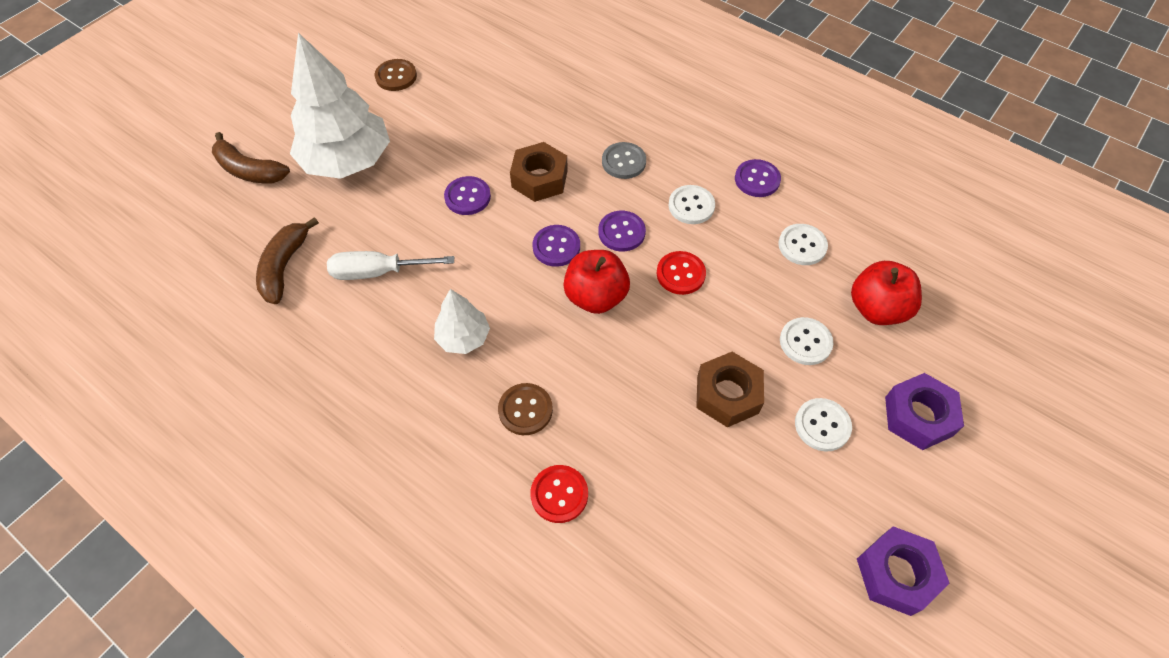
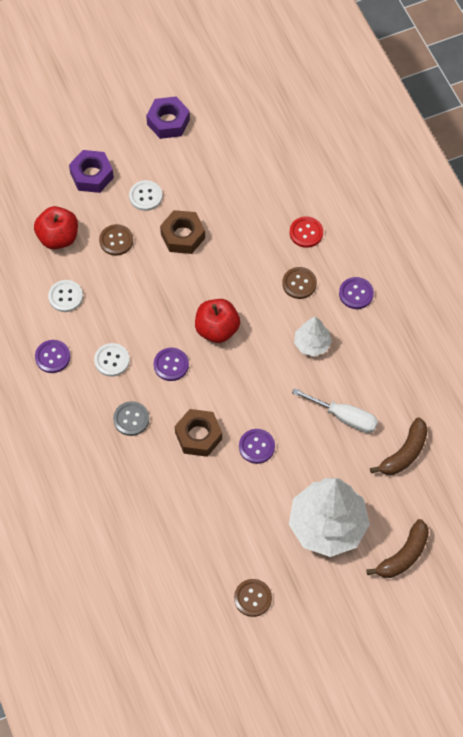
camera: 150 degrees left, 5 degrees up
(249, 170) = (403, 555): brown banana -> brown banana turned 75 degrees clockwise
(556, 247) = (220, 376): purple button -> purple button (356, 294)
(680, 274) = (155, 317): red button -> none
(805, 342) = (116, 240): white button -> brown button

